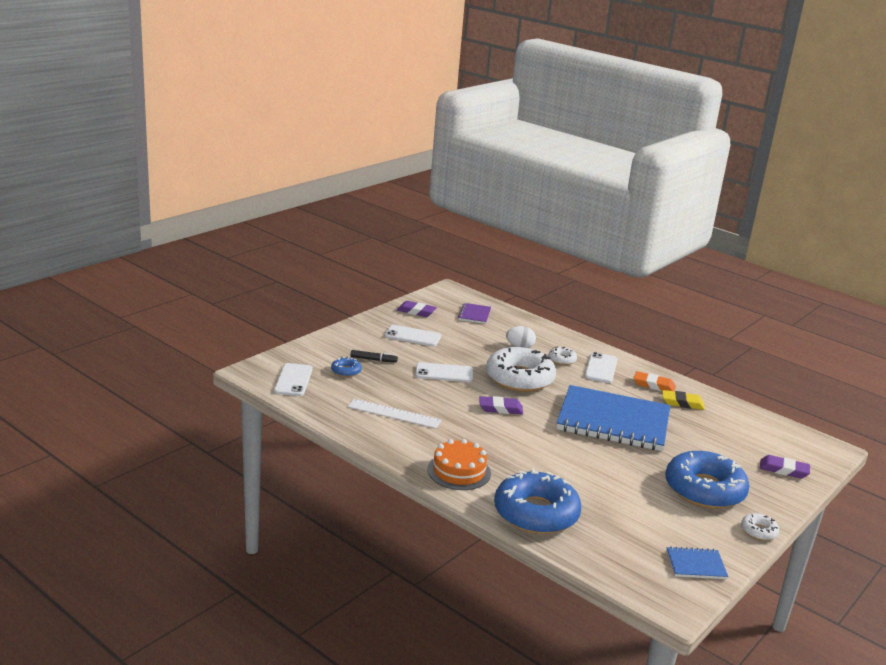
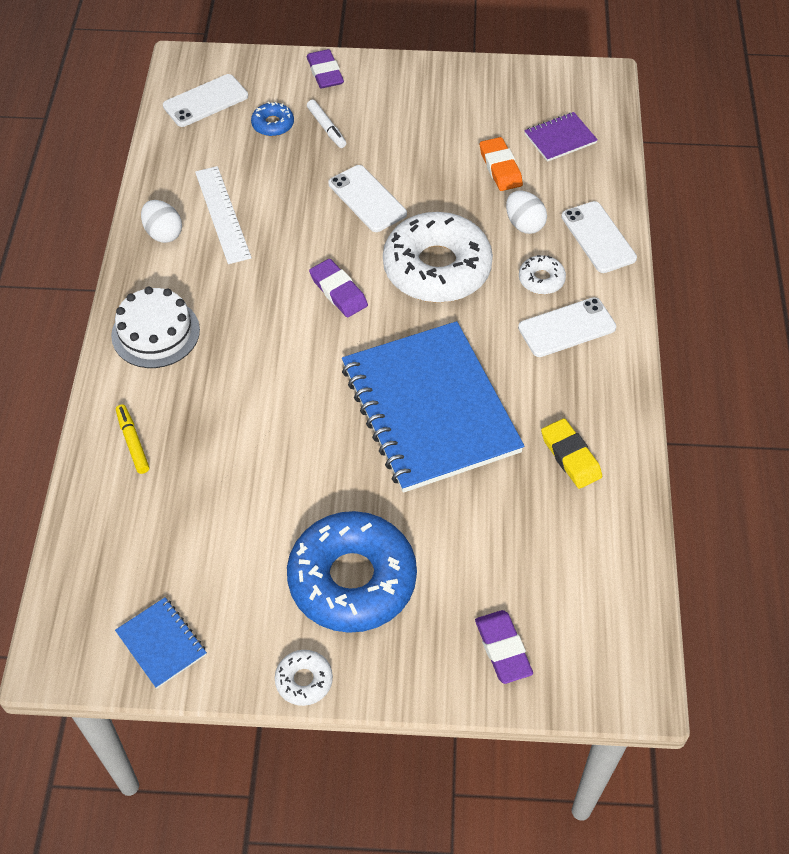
camera: 55 degrees right, 30 degrees up
(373, 360) = (326, 128): black marker -> white marker
(382, 436) = (163, 233): none -> white egg
(412, 336) = (426, 123): white phone -> white phone (598, 237)
(416, 311) = (496, 89): purple eraser -> purple eraser (325, 73)
(459, 471) = (155, 332): orange cake -> white cake
(536, 513) = (133, 442): blue donut -> yellow marker
(654, 385) = (586, 403): orange eraser -> orange eraser (500, 167)

